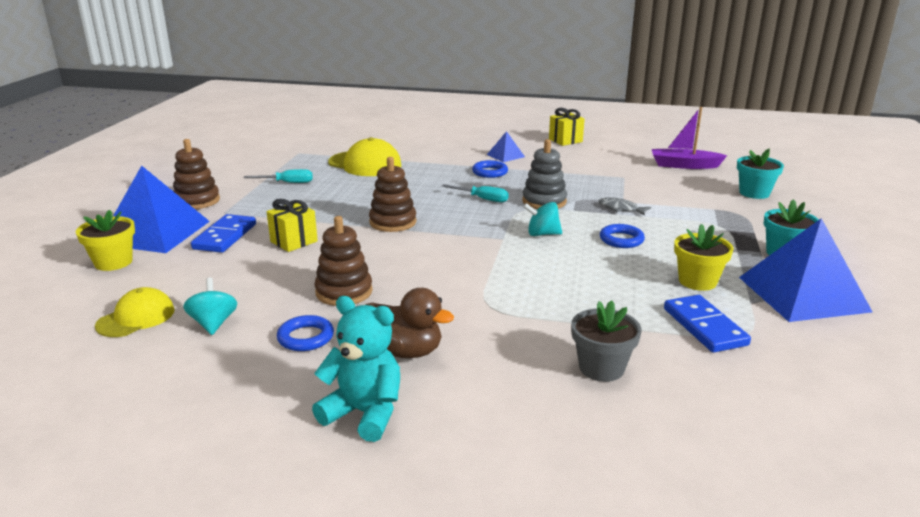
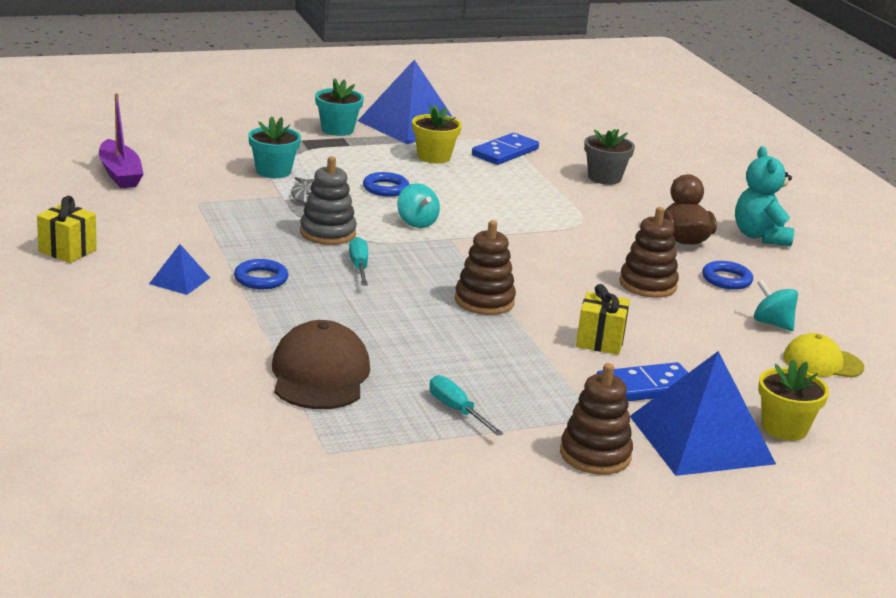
camera: 125 degrees left, 0 degrees up
(213, 324) = (772, 323): turquoise spinning top -> turquoise spinning top turned 90 degrees clockwise
(365, 164) = (320, 375): yellow cap -> brown cap
(754, 193) = (187, 140): turquoise flower pot -> turquoise flower pot (273, 171)

